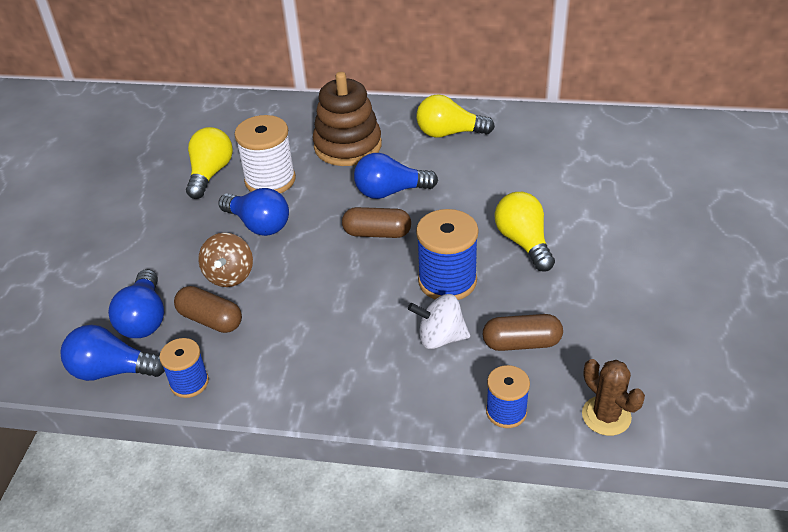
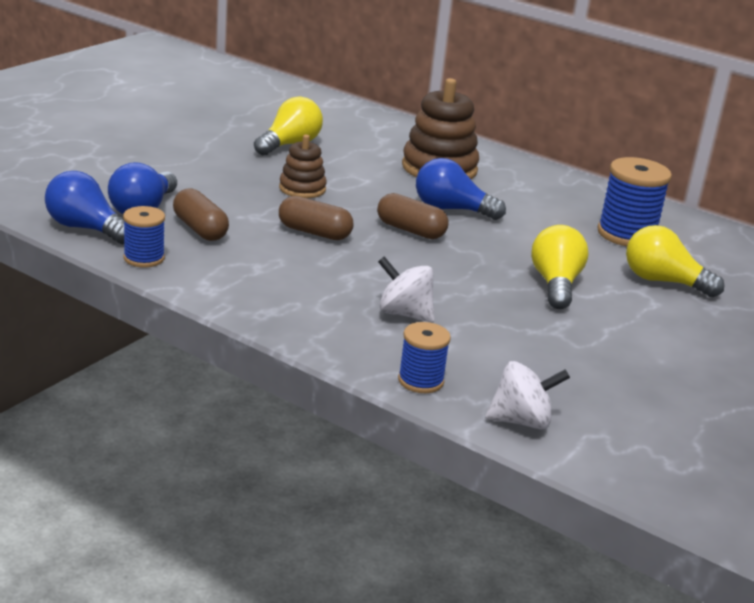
camera: 20 degrees right, 15 degrees down
(229, 275) = (244, 210): brown spinning top -> none
(258, 224) = (302, 189): blue light bulb -> brown stacking toy
(270, 180) = (341, 166): white spool -> none
(447, 281) = (449, 282): blue spool -> blue spool (626, 234)
(449, 133) = (552, 192): yellow light bulb -> yellow light bulb (663, 281)
(521, 343) = (483, 345): brown capsule -> brown capsule (314, 232)
(606, 416) = (521, 421): brown cactus -> white spinning top

